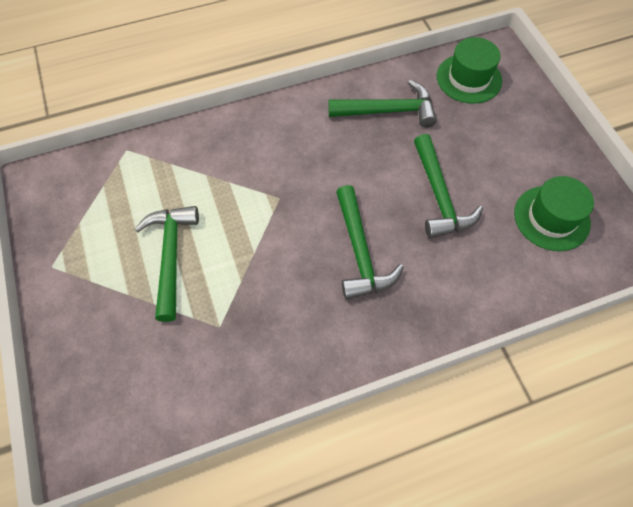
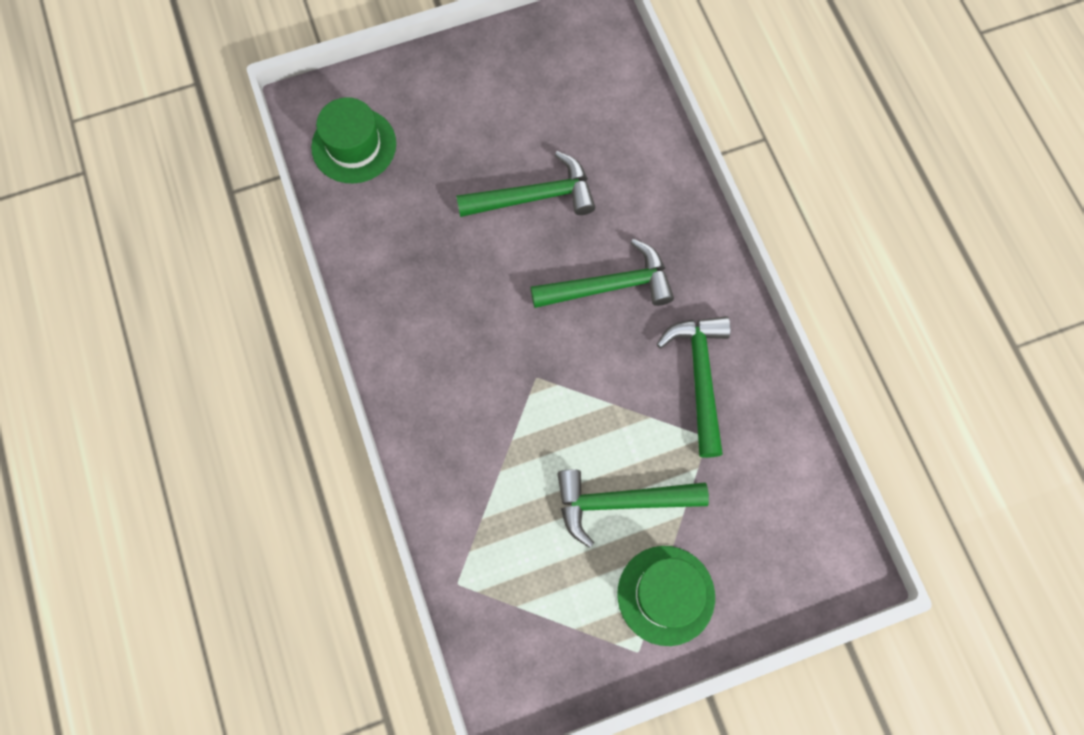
camera: 90 degrees left, 10 degrees up
(388, 111) = (403, 245): green hammer -> green hammer (700, 378)
(551, 218) = (563, 86): green hat -> green hat (666, 595)

